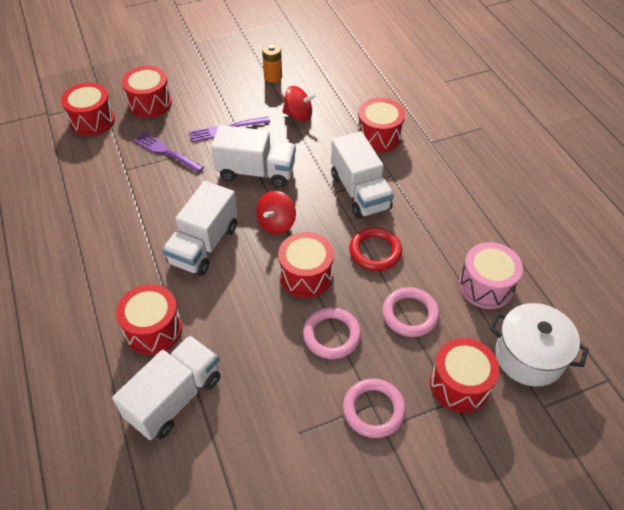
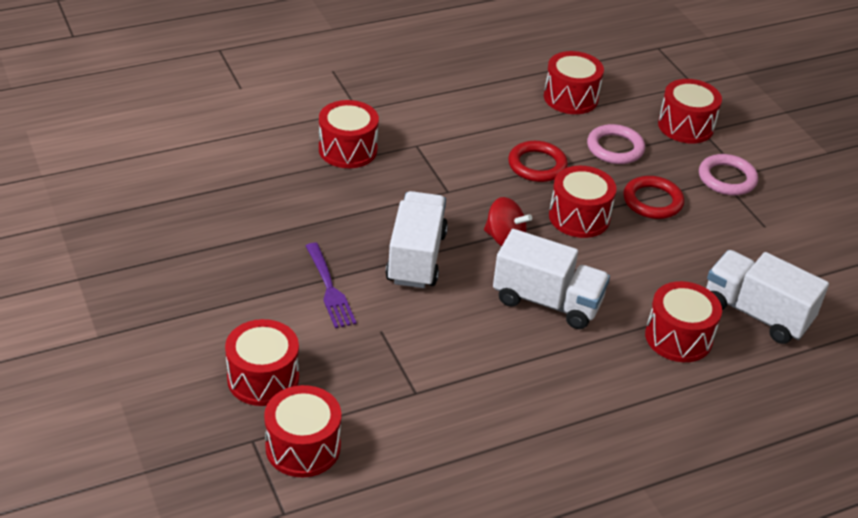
camera: 95 degrees left, 10 degrees down
(166, 152) = (378, 349): purple fork -> none
(273, 77) = (211, 242): orange battery -> none
(298, 115) = (302, 217): red spinning top -> none
(331, 335) = (652, 201): pink ring -> red ring
(360, 192) = (447, 171): white truck -> none
(486, 286) = (570, 98): pink drum -> red drum
(529, 356) = (645, 84): white pot -> none

